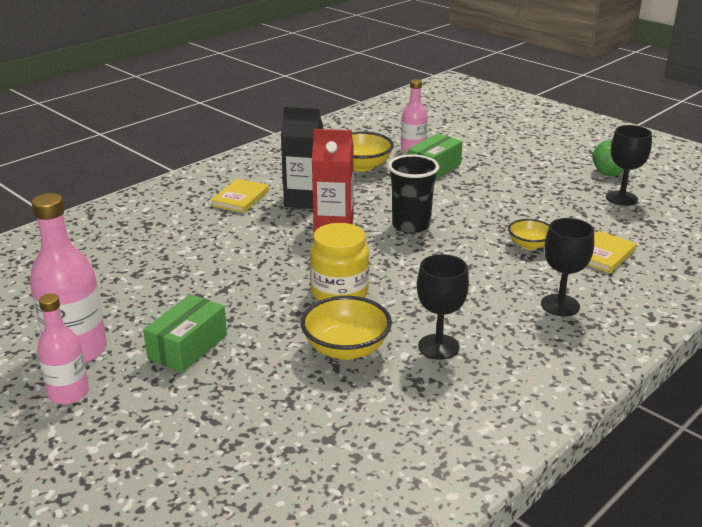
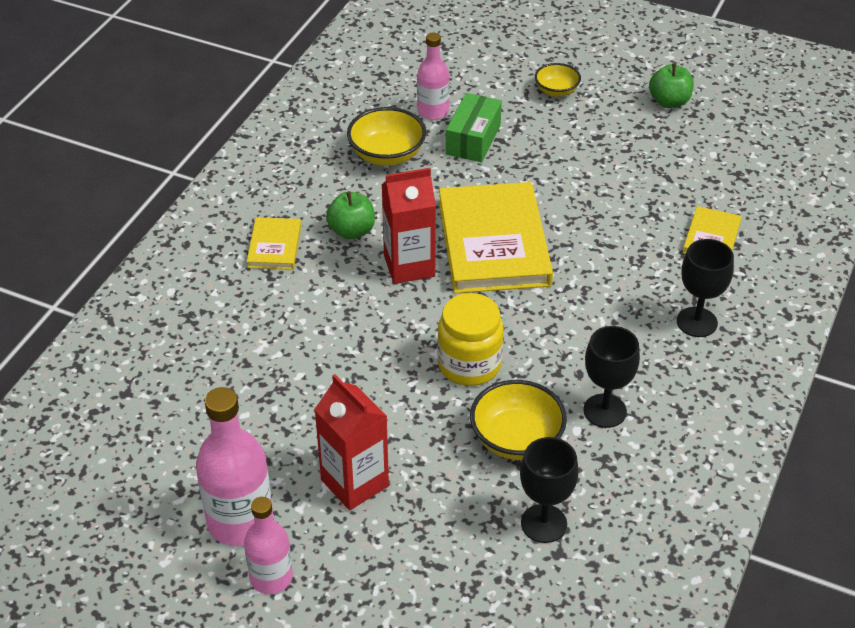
camera: 20 degrees left, 15 degrees up
(188, 347) = (354, 483): green box -> red carton
(304, 200) = (352, 231): black carton -> green apple
(411, 225) = (493, 243): black cup -> yellow book
(529, 245) = (631, 241): yellow bowl -> yellow bowl (556, 91)
(621, 198) = (698, 143): black goblet -> black goblet (544, 523)

